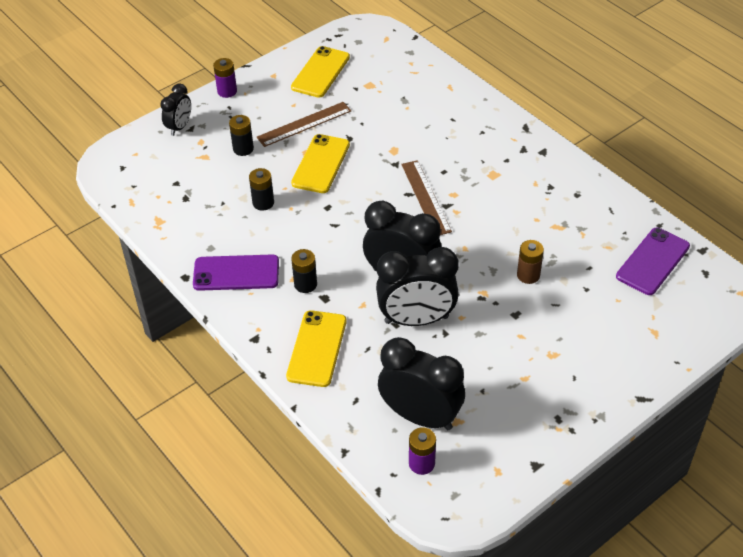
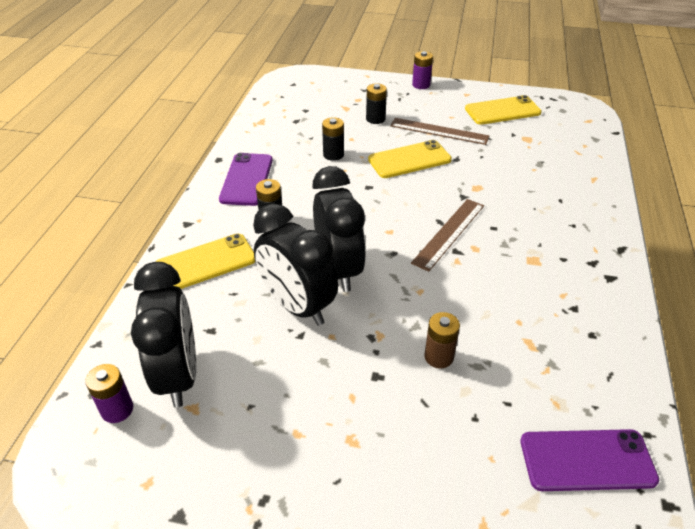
camera: 50 degrees right, 5 degrees down
(179, 127) = (360, 85): black clock -> none
(236, 273) = (246, 179): purple phone -> purple phone turned 45 degrees clockwise

